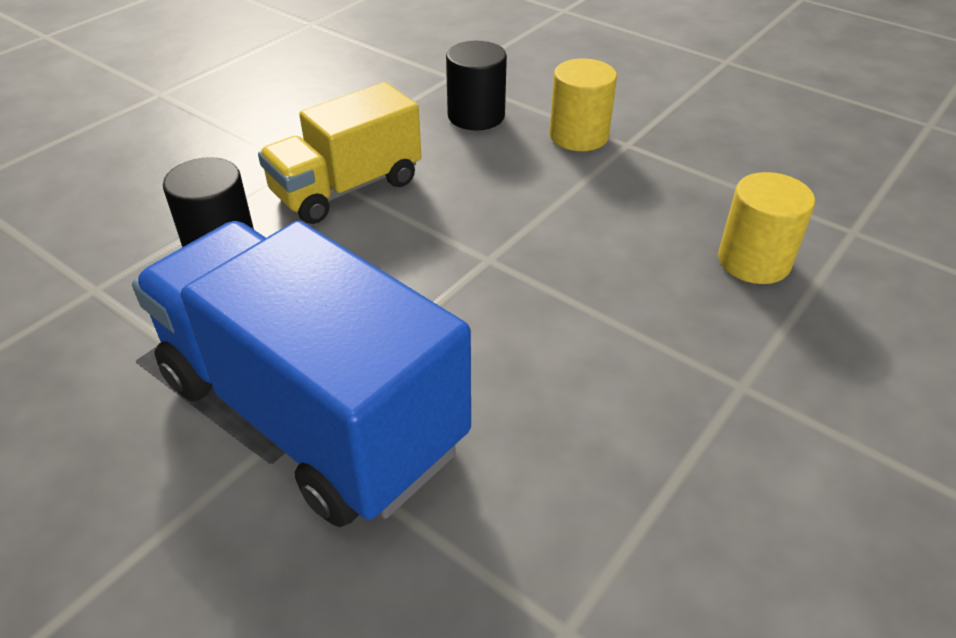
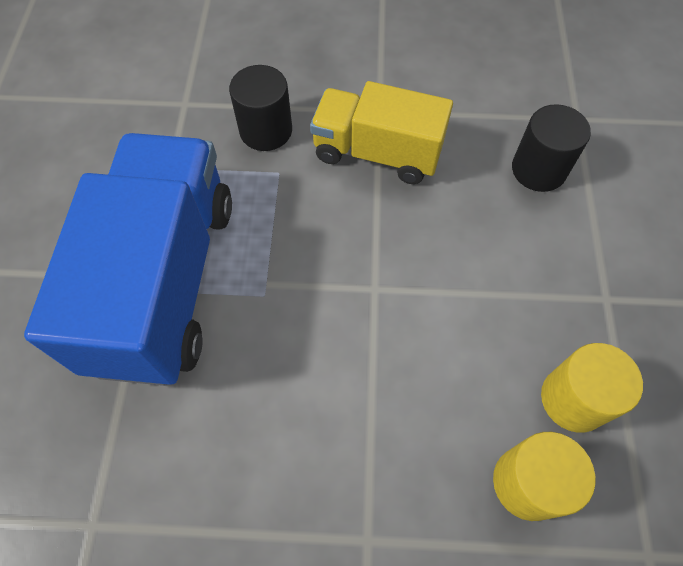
camera: 55 degrees right, 20 degrees up
(579, 136) = (582, 256): yellow cylinder -> yellow cylinder (573, 399)

